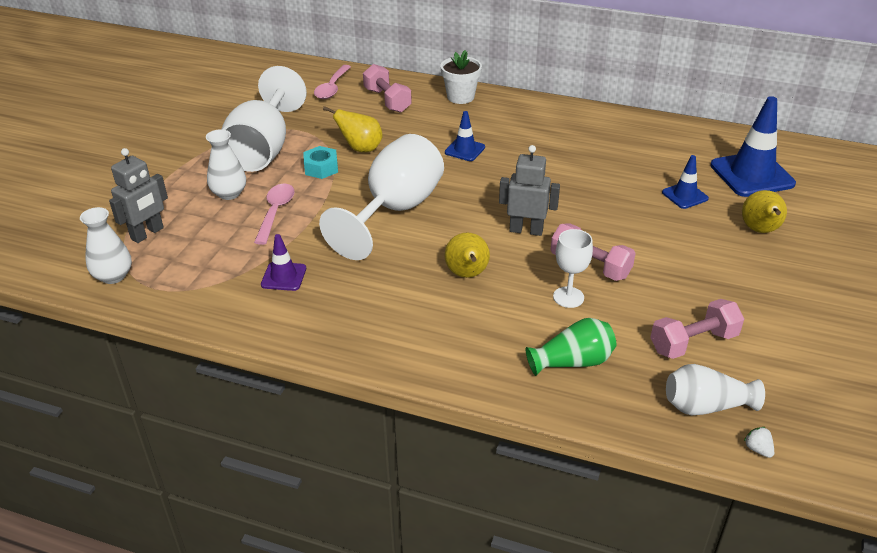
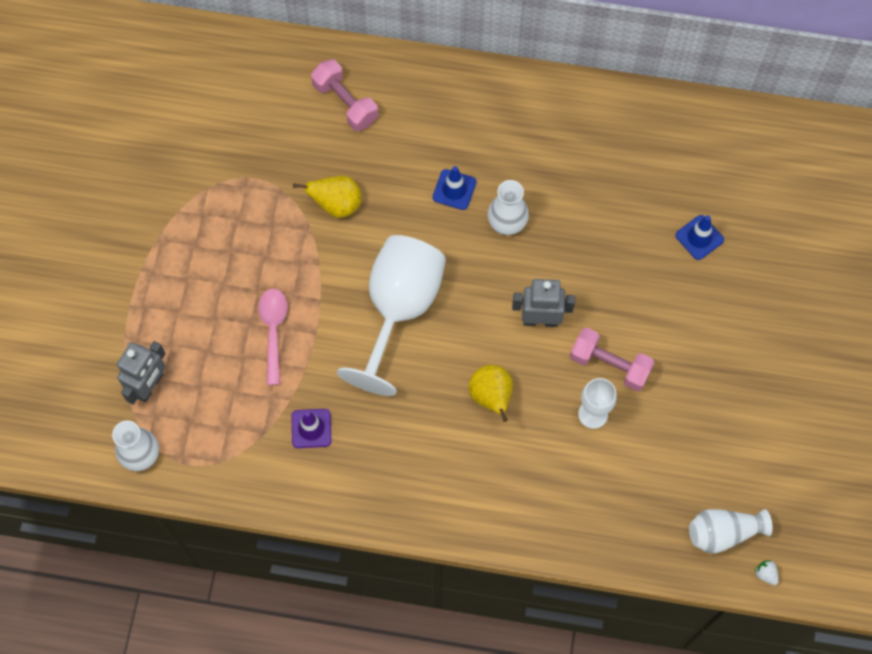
camera: 10 degrees left, 30 degrees up
(229, 193) = (213, 307): white vase -> white vase (507, 222)
(263, 149) = (226, 222): white goblet -> none
(321, 168) = (301, 247): turquoise nut -> none
(332, 88) = (272, 85): pink spoon -> none
(460, 97) = (431, 83): white flower pot -> none
(573, 362) = (605, 498): green vase -> none
(693, 343) = (711, 457): pink dumbbell -> none
(752, 175) = (769, 190): blue traffic cone -> none
(760, 230) = (775, 284): yellow pear -> none

